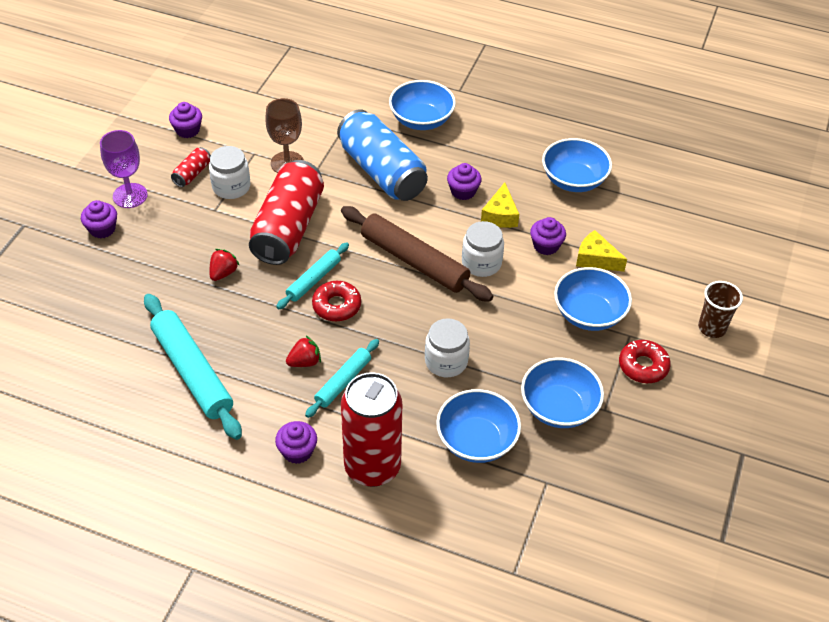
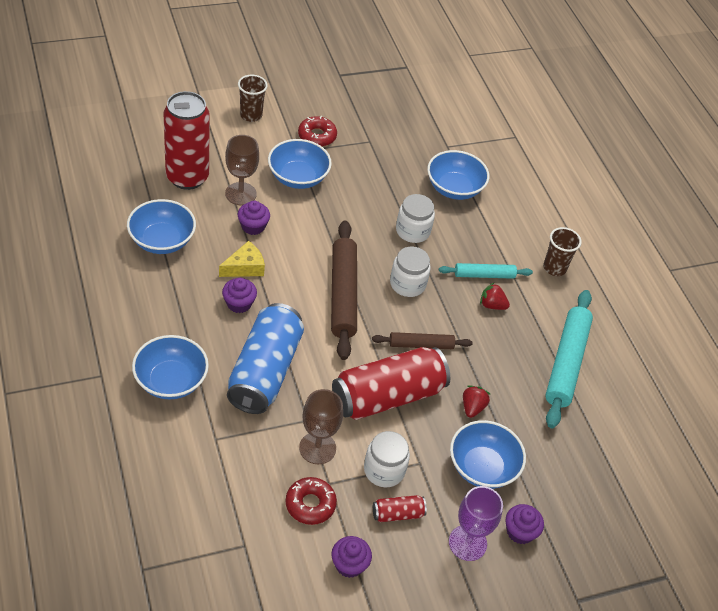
camera: 135 degrees left, 0 degrees up
(223, 273) = (472, 407): red strawberry -> red strawberry turned 120 degrees clockwise
(297, 451) = (554, 268): purple cupcake -> brown cup
(313, 280) = (421, 345): turquoise rolling pin -> brown rolling pin
(336, 306) = (429, 316): red donut -> red donut (310, 504)
(372, 467) = (524, 226): red can -> red can (187, 177)
(481, 263) = (306, 255): white jar -> white jar (407, 284)
(559, 407) = (390, 162): blue bowl -> blue bowl (482, 467)
(596, 259) = (240, 194): yellow cheese -> brown goblet

